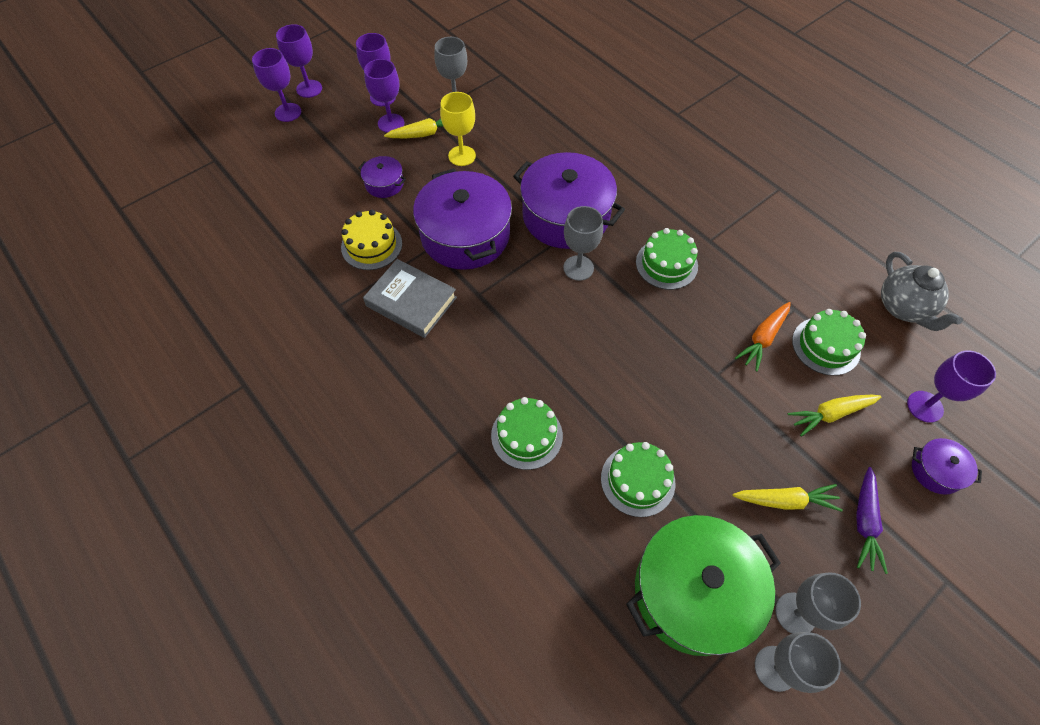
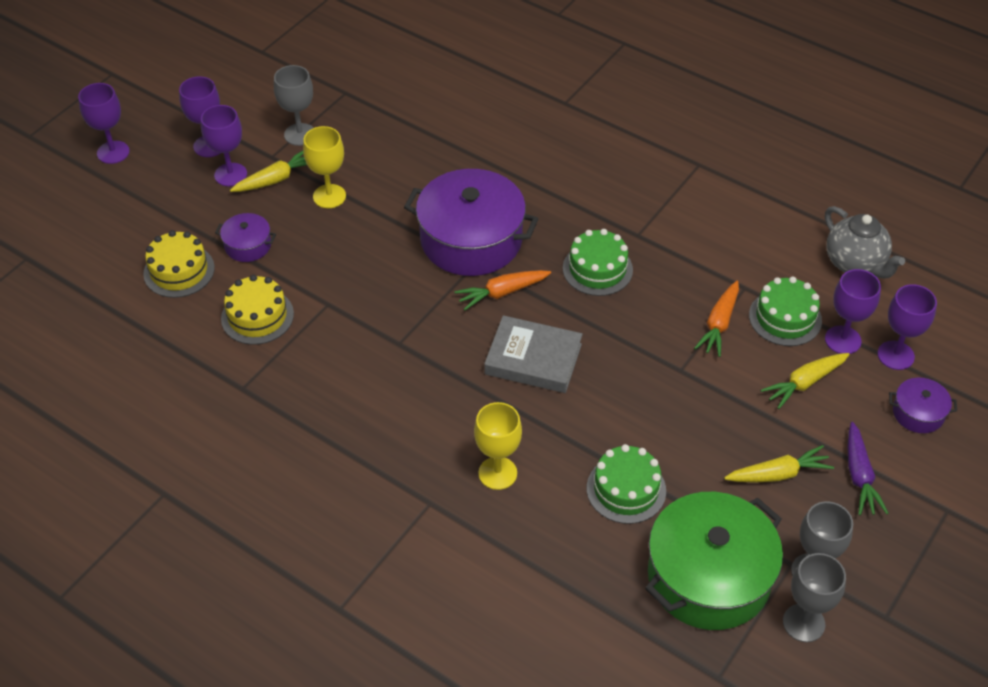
camera: 15 degrees left, 10 degrees down
(288, 112) = (97, 185): purple goblet -> purple goblet (843, 340)
(324, 194) = (179, 271): none -> yellow cake
(411, 301) = (325, 366): grey book -> grey book (533, 359)
(465, 235) = (363, 283): purple pot -> none
(526, 435) = (497, 473): green cake -> yellow goblet
(578, 268) = (502, 293): grey goblet -> orange carrot

